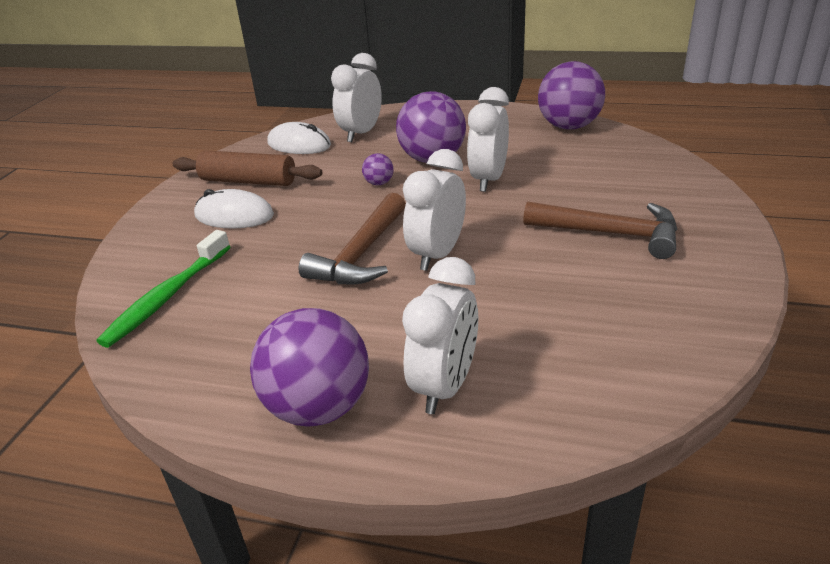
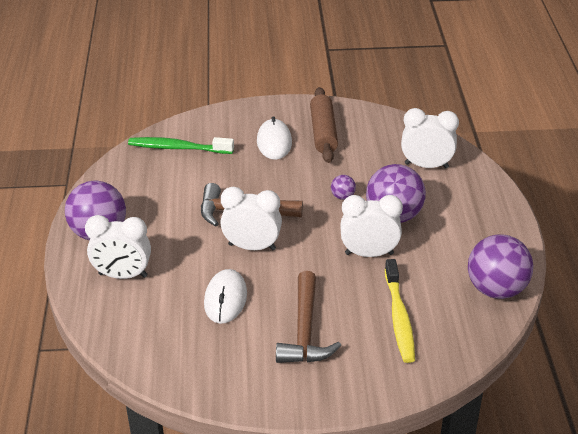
camera: 70 degrees right, 5 degrees up
(299, 144) = (392, 138): white mouse -> white mouse (225, 299)
(599, 176) = (399, 318): none -> yellow toothbrush

